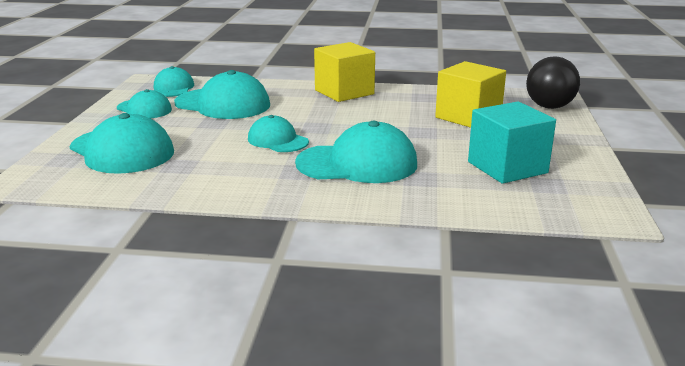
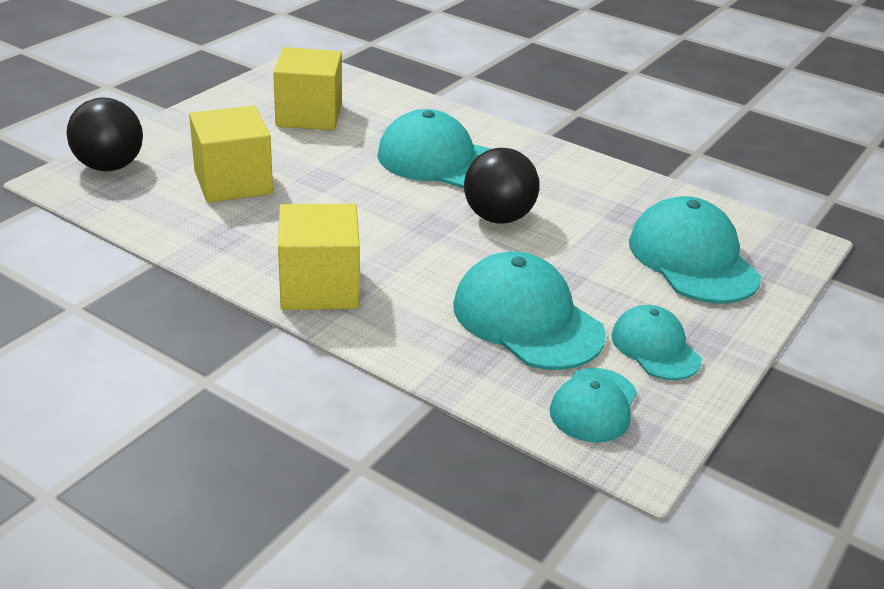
camera: 155 degrees left, 10 degrees up
(277, 140) = (498, 217): turquoise cap -> black ball
(507, 167) = (309, 115): turquoise cube -> yellow cube

